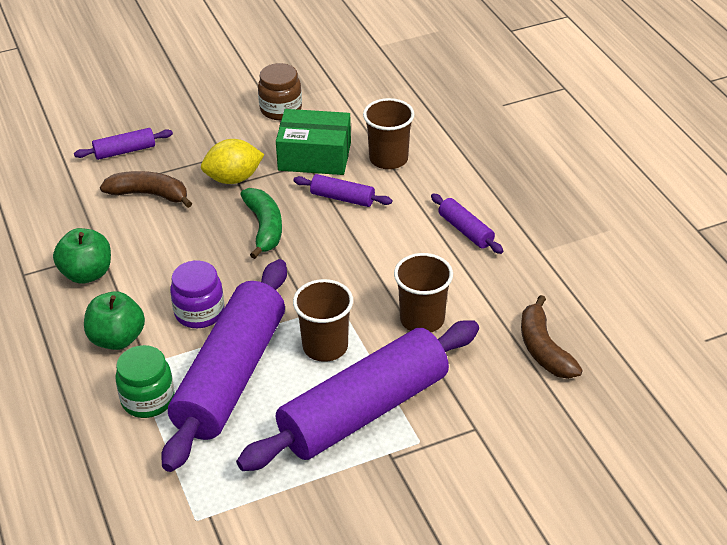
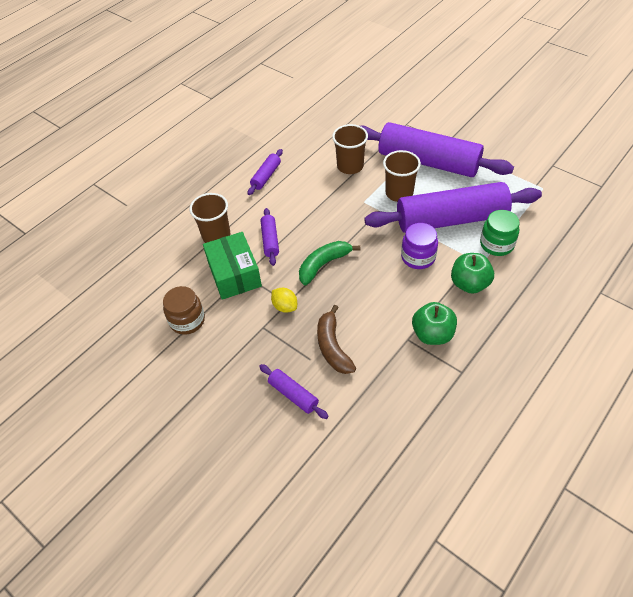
camera: 115 degrees left, 10 degrees up
(233, 179) = (285, 306): yellow lemon -> yellow lemon, size x0.66
(544, 349) = (337, 120): brown banana -> none

